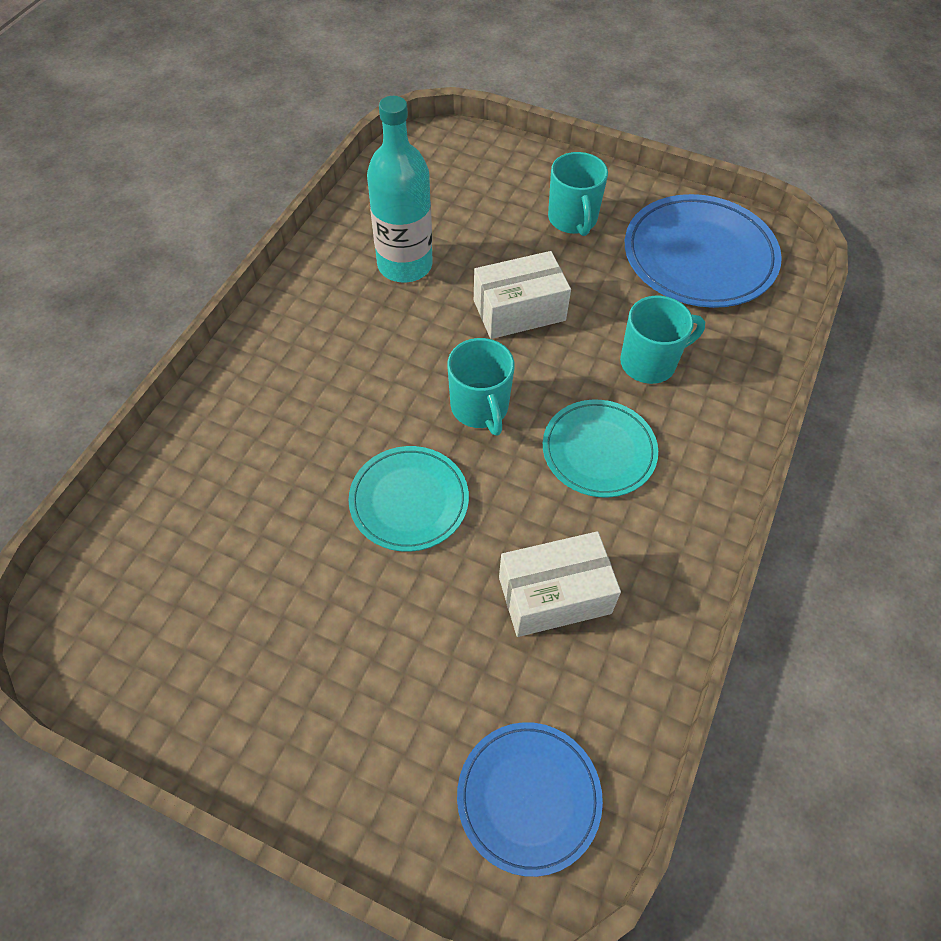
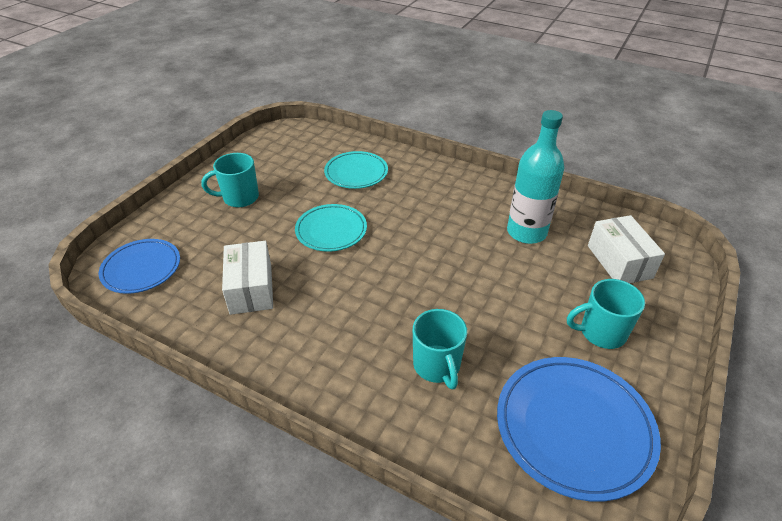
camera: 95 degrees right, 15 degrees down
(480, 408) = (397, 263): turquoise mug -> turquoise mug (239, 198)
(519, 310) = (488, 289): white box -> white box (619, 261)
(599, 451) = (354, 322): turquoise plate -> turquoise plate (356, 173)

